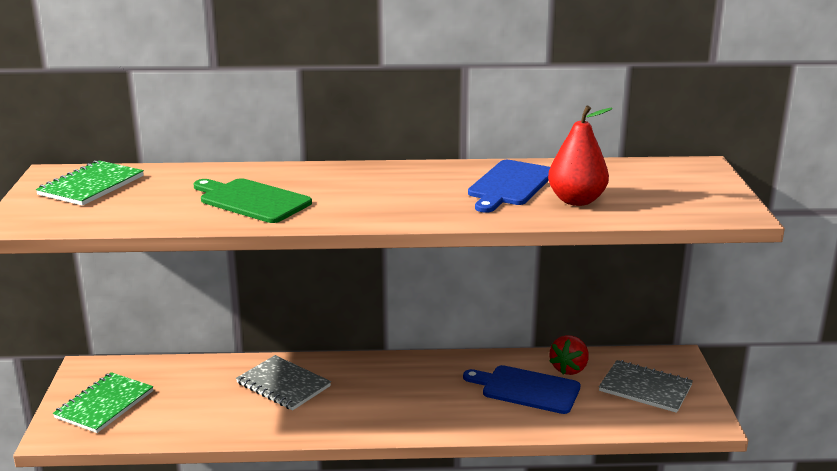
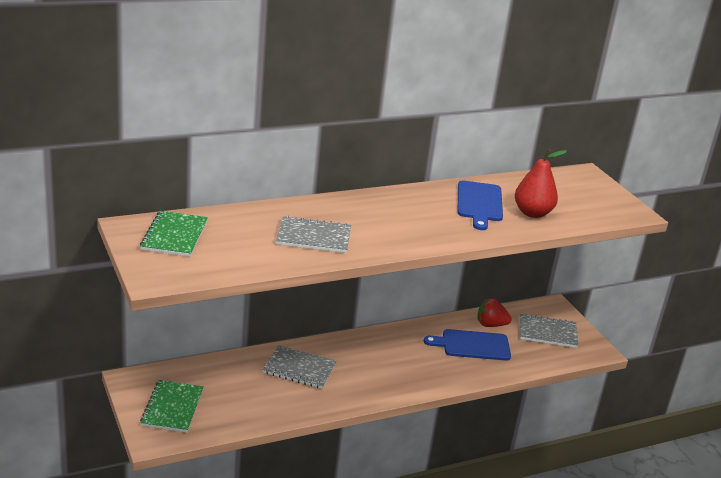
camera: 25 degrees left, 5 degrees up
(251, 200) = (313, 237): green cutting board -> grey notebook
(569, 369) = (490, 325): red strawberry -> red strawberry turned 90 degrees clockwise

